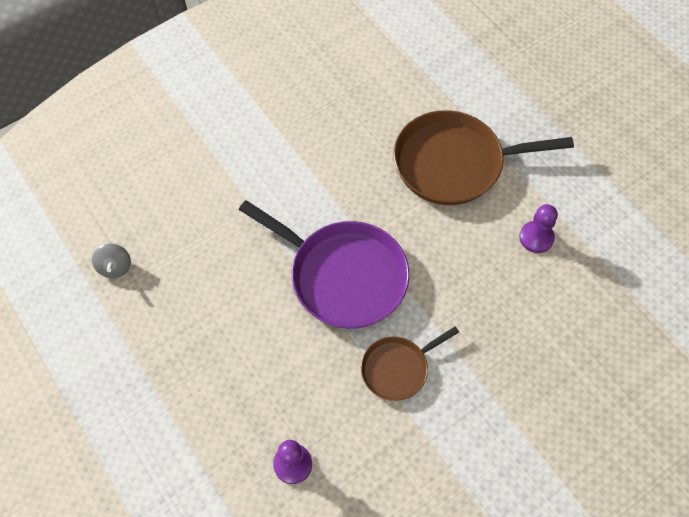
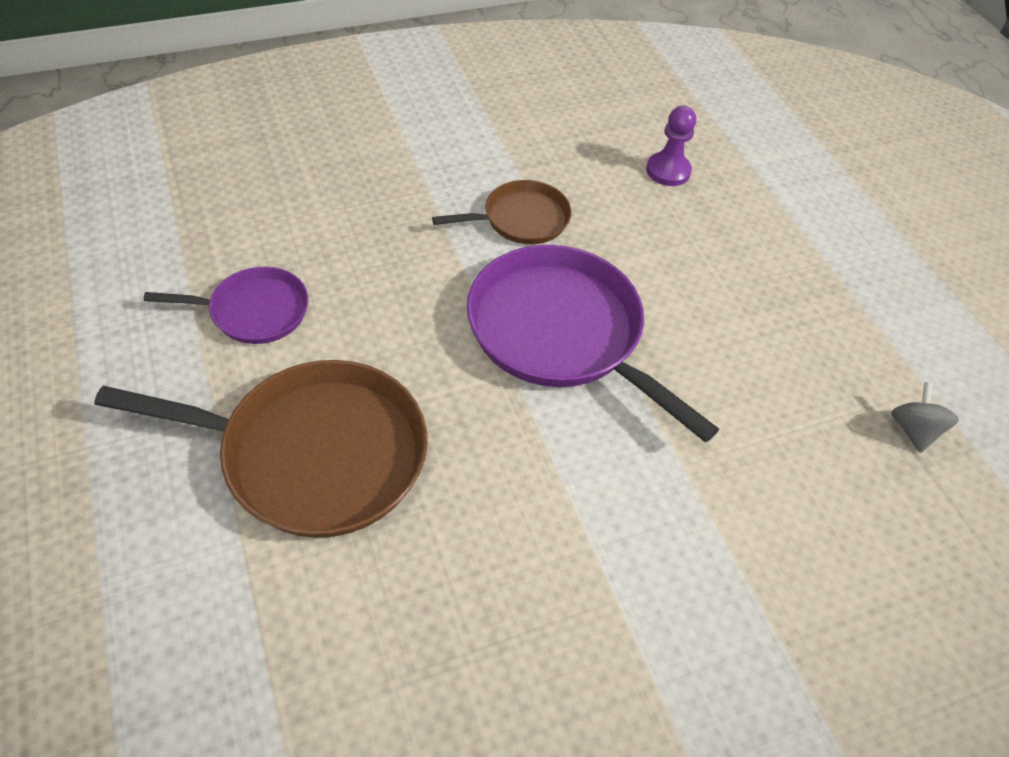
camera: 170 degrees left, 10 degrees down
(536, 238) = (254, 311): purple pawn -> purple pan

